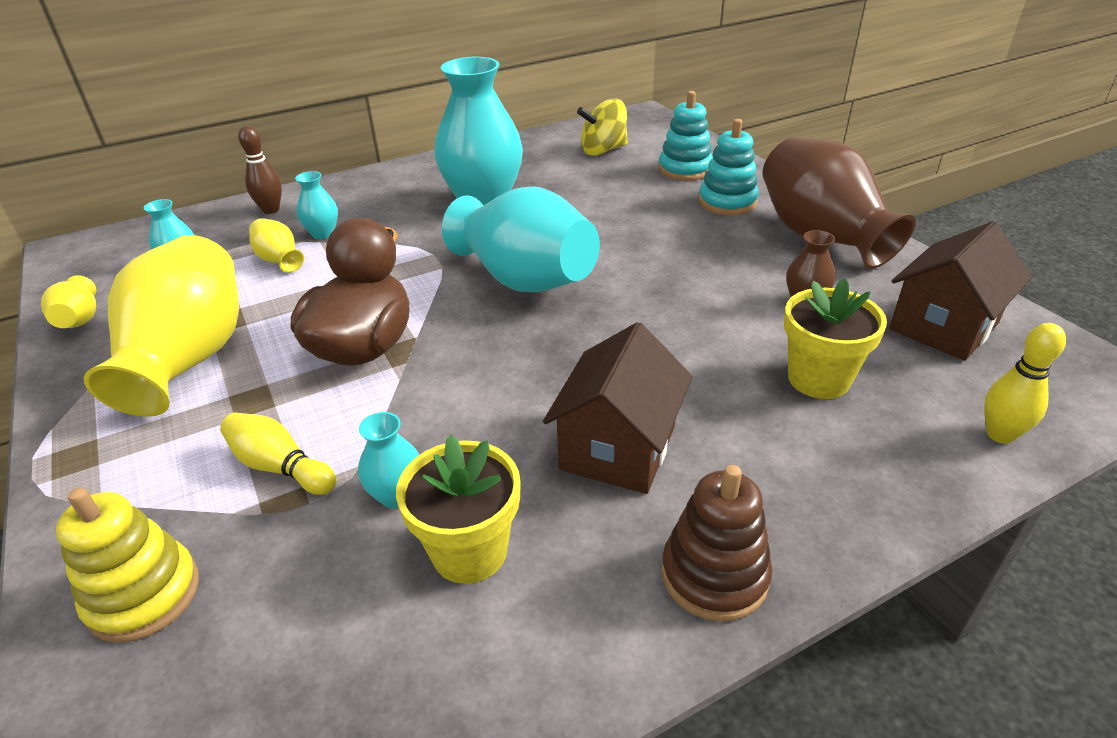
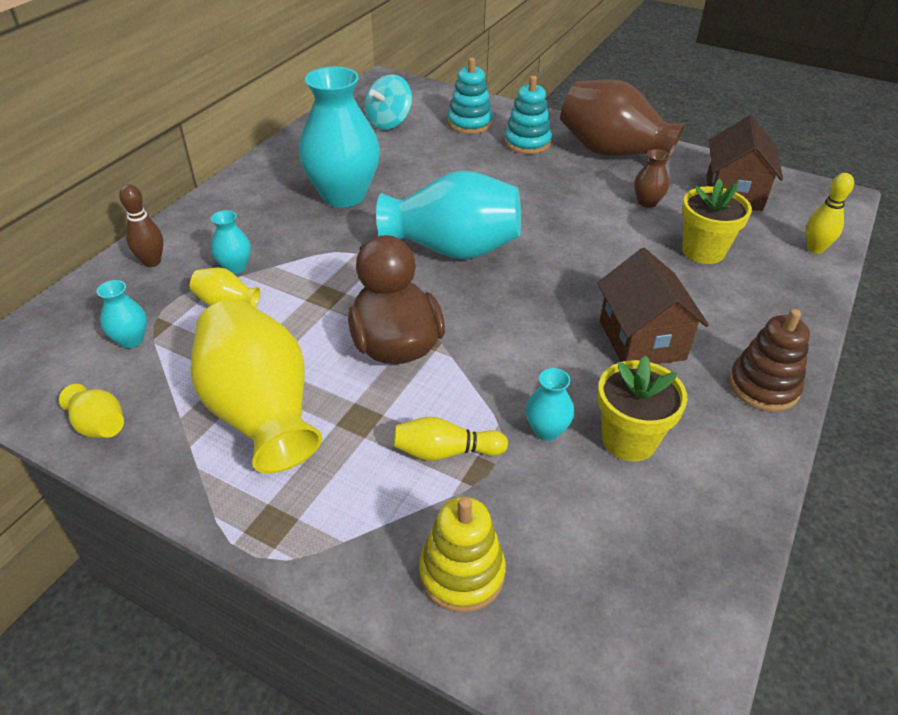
camera: 35 degrees left, 5 degrees up
(603, 150) = (389, 122): yellow spinning top -> turquoise spinning top

